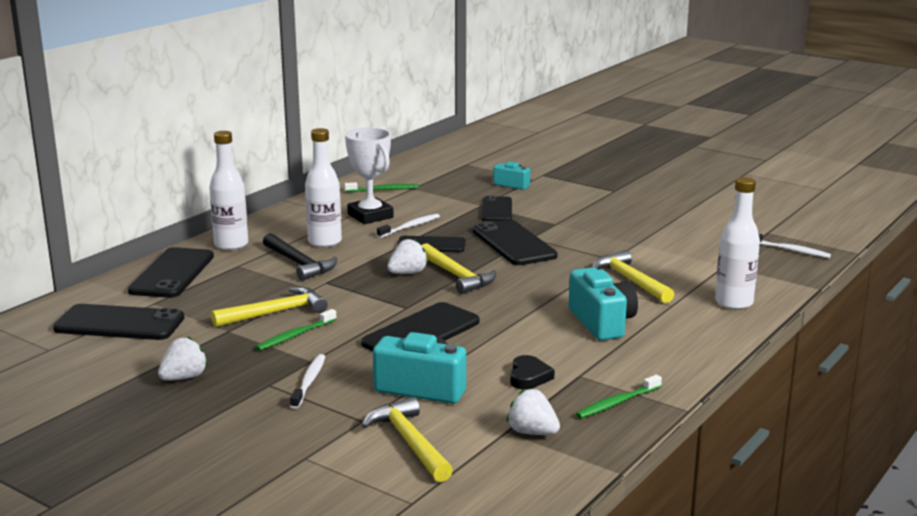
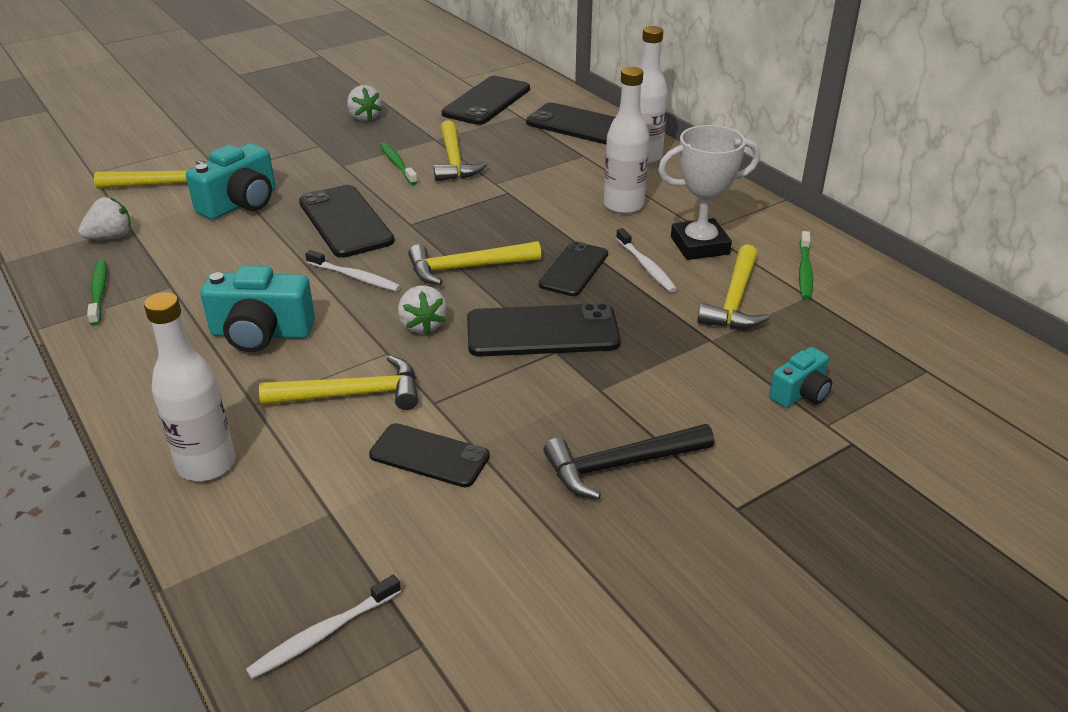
camera: 110 degrees right, 15 degrees up
(299, 264) = (567, 184): black hammer -> black hammer (620, 465)
(309, 382) = (306, 160): white toothbrush -> white toothbrush (354, 277)
(408, 273) = (498, 239): white strawberry -> white strawberry (422, 325)
(433, 203) = (735, 300): none -> yellow hammer
(496, 210) = (684, 349): black phone -> black phone (429, 455)
(529, 377) = (200, 258): black heart -> none

